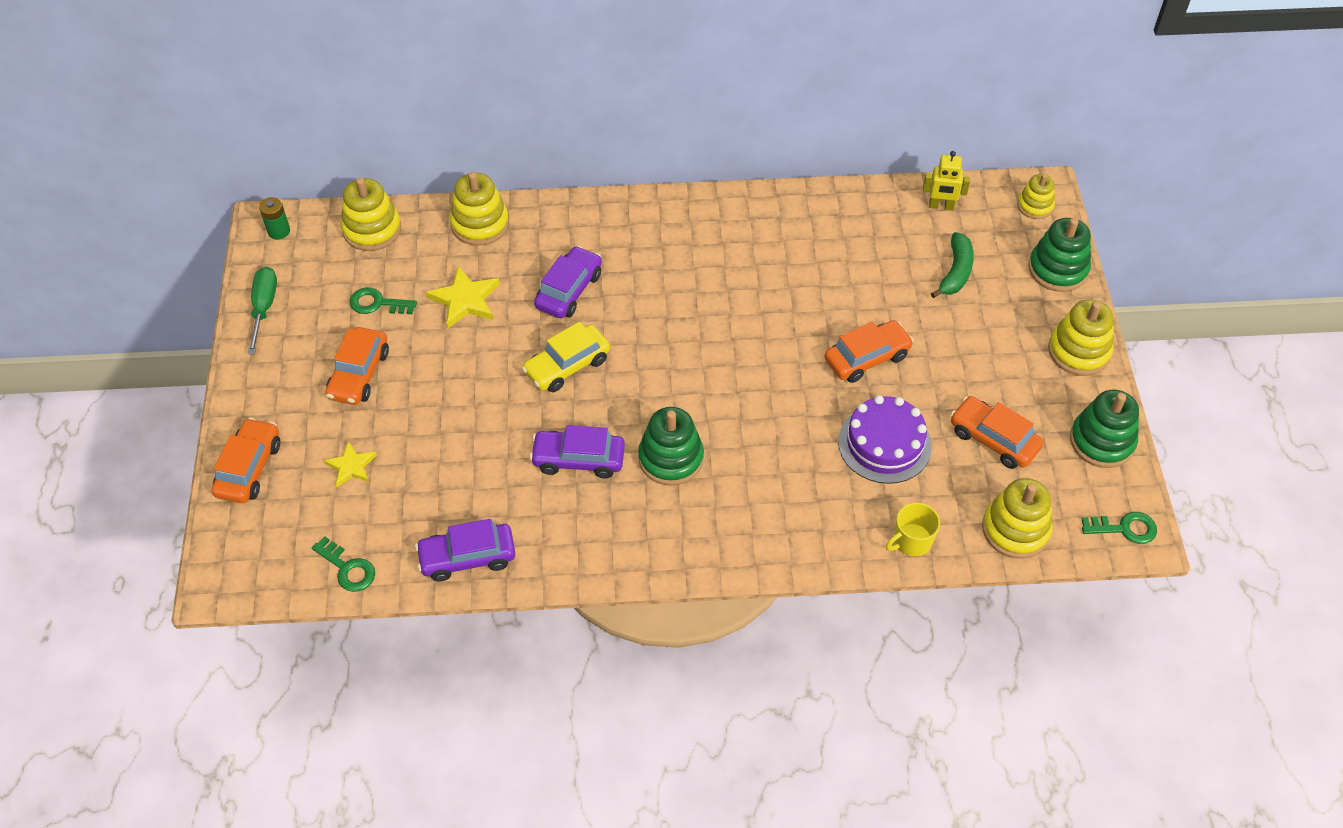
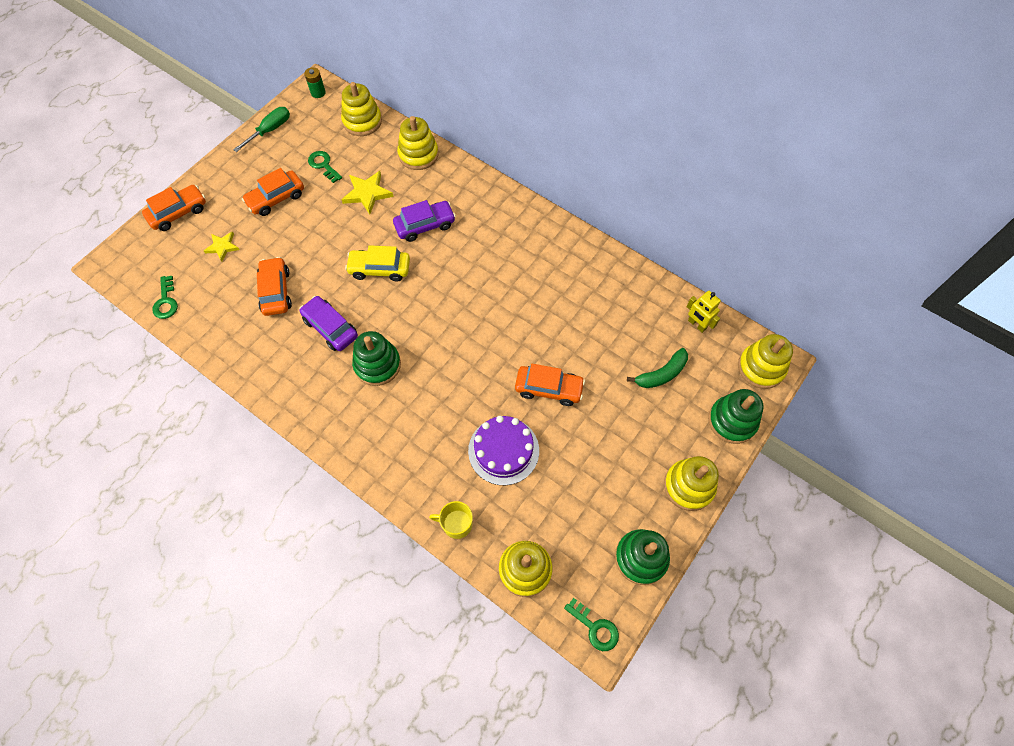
camera: 40 degrees right, 10 degrees up
(467, 557) = (223, 340): purple car -> none
(993, 439) = (572, 500): orange car -> orange car (276, 291)
(1035, 206) = (761, 367): yellow stacking toy -> yellow stacking toy, size x1.59

